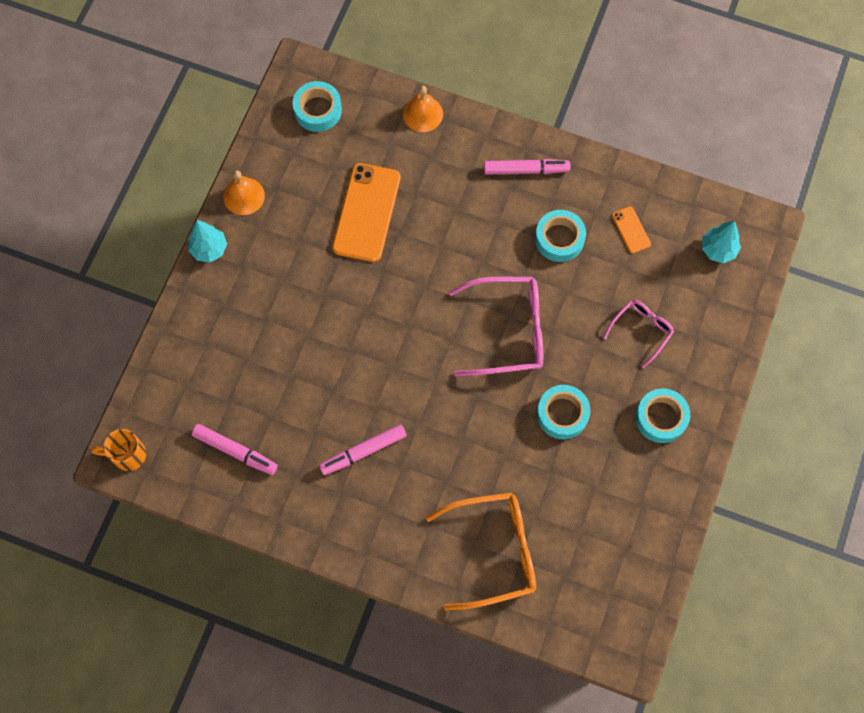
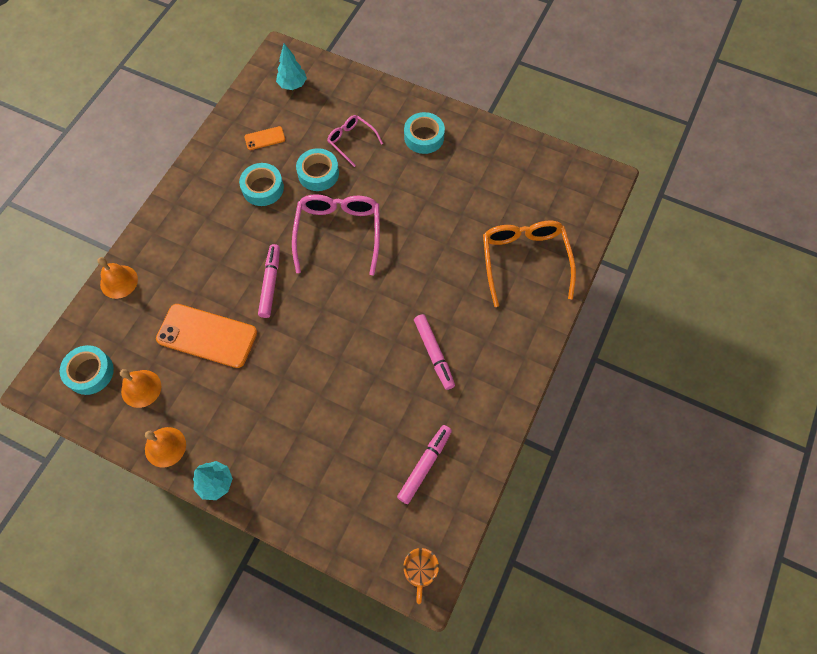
camera: 85 degrees left, 5 degrees down
(303, 161) = (141, 388): none -> orange bell
(526, 170) = (194, 206): pink marker -> pink marker (270, 283)
(562, 414) = (414, 201): turquoise tape -> turquoise tape (318, 173)

